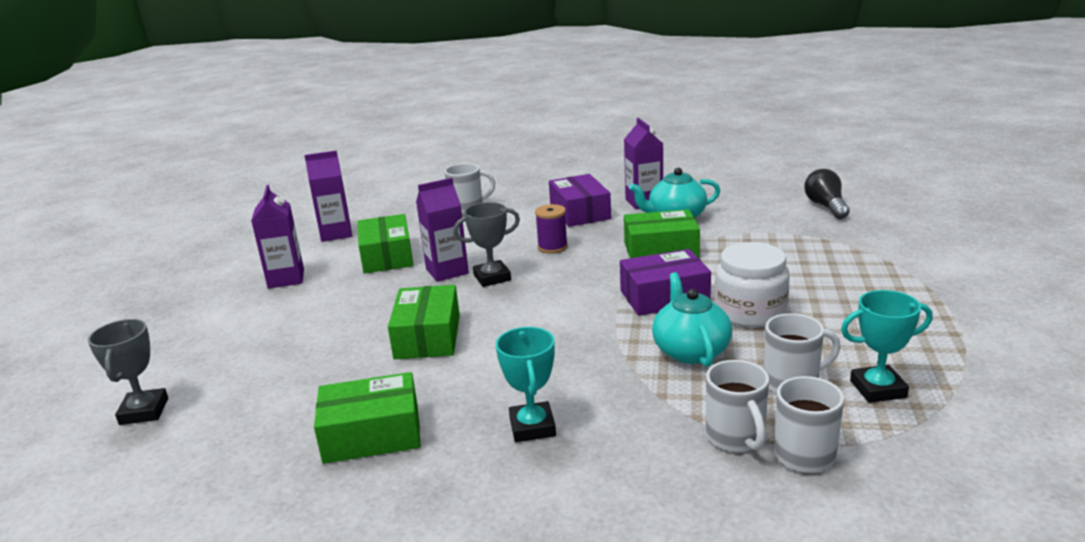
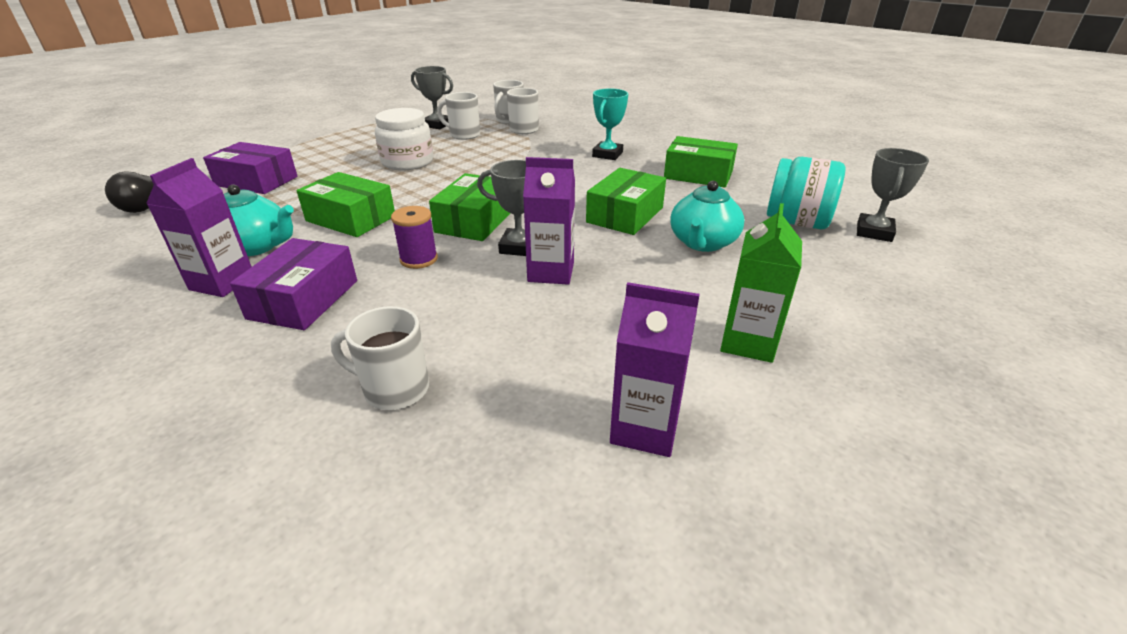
camera: 150 degrees left, 10 degrees up
(234, 394) = (797, 222): none -> turquoise jar
(286, 279) = (748, 342): purple carton -> green carton
(387, 256) = (597, 327): green box -> green box (475, 221)
(664, 297) = (430, 185): purple box -> purple box (256, 181)
(690, 350) = (478, 157): turquoise teapot -> turquoise teapot (702, 243)
(878, 389) = (437, 125): turquoise trophy -> grey trophy

